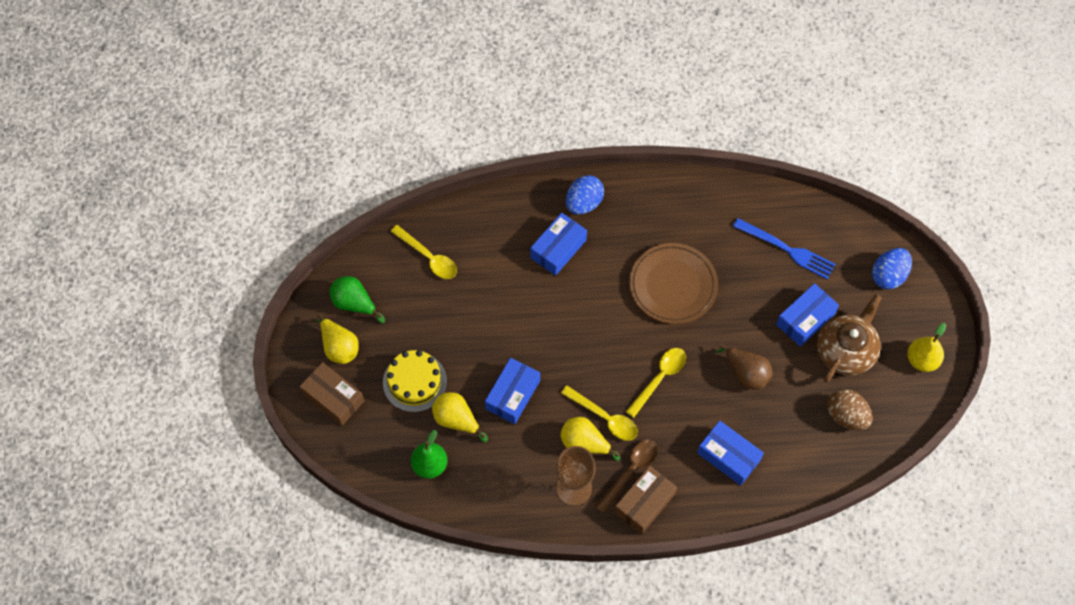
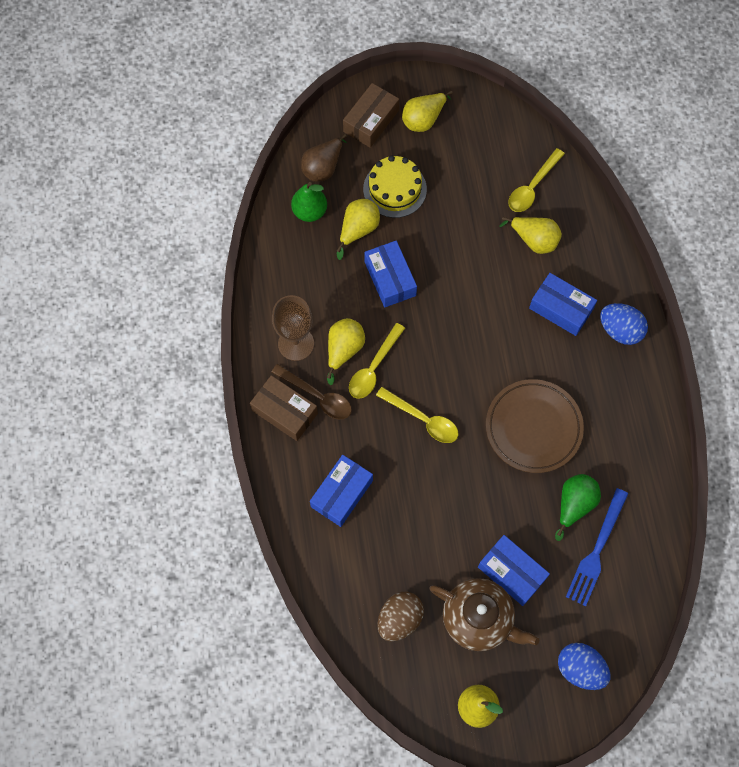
camera: 85 degrees right, 5 degrees up
(354, 304) = (471, 127): green pear -> green pear (574, 505)
(485, 263) = (534, 240): none -> yellow pear
(512, 395) = (390, 278): blue box -> blue box turned 45 degrees clockwise
(746, 374) = (438, 509): brown pear -> brown pear (323, 167)

